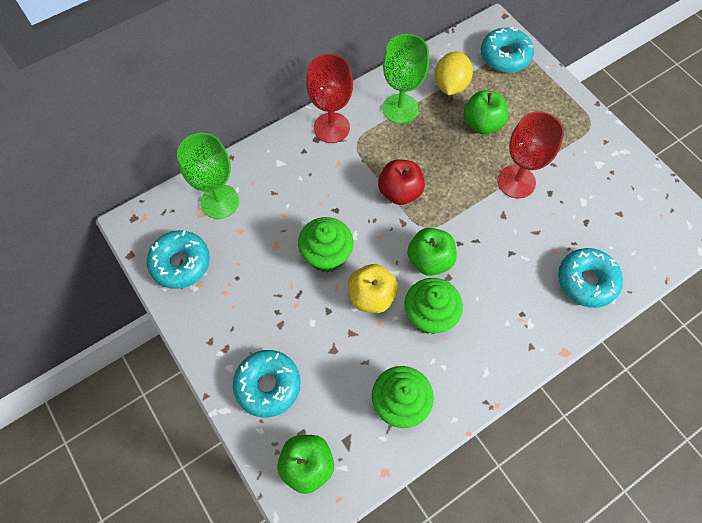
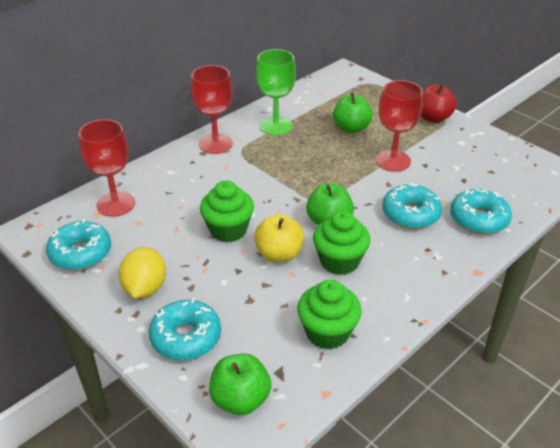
camera: 10 degrees left, 25 degrees down
(220, 201) = (116, 204): green goblet -> red goblet
(400, 192) = (288, 179): red apple -> red apple (433, 118)
(450, 85) = (317, 108): yellow lemon -> yellow lemon (145, 288)
(505, 56) = (358, 87): turquoise donut -> turquoise donut (410, 214)

